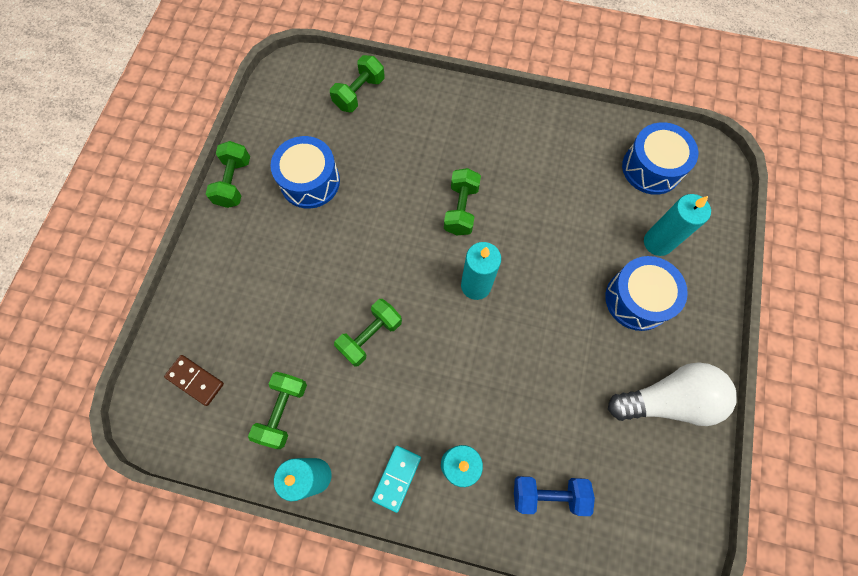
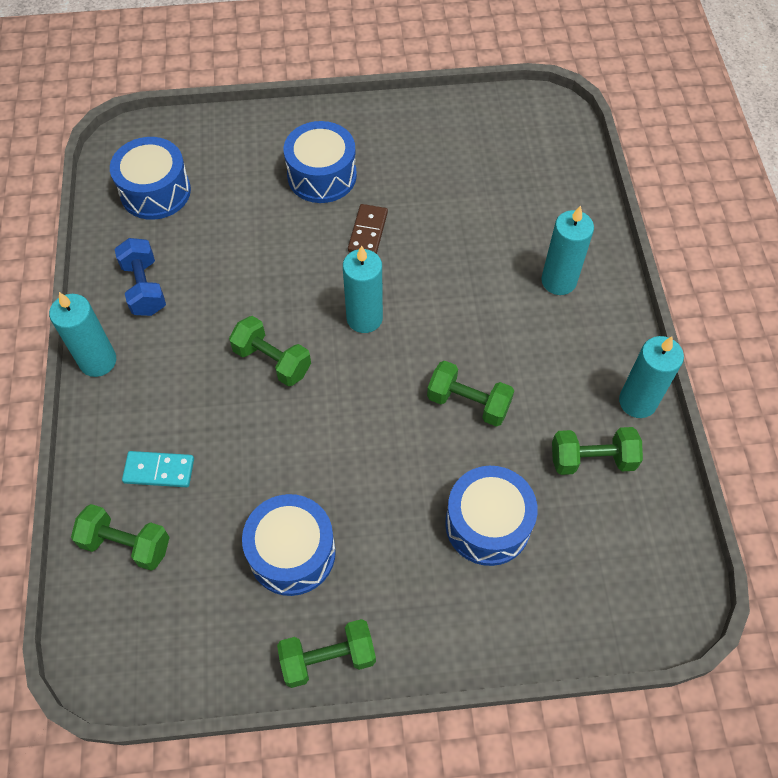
camera: 110 degrees left, 10 degrees down
(195, 380) = (608, 573): brown domino -> brown domino (368, 232)
(270, 311) = (487, 524): none -> blue drum
(397, 478) = (599, 327): turquoise domino -> turquoise domino (159, 470)
(461, 209) = (272, 361): green dumbbell -> green dumbbell turned 45 degrees clockwise
(548, 494) = (546, 204): blue dumbbell -> blue dumbbell (144, 288)
(658, 242) = (249, 170): turquoise candle -> turquoise candle (98, 361)
(667, 400) = (415, 136): white light bulb -> none

